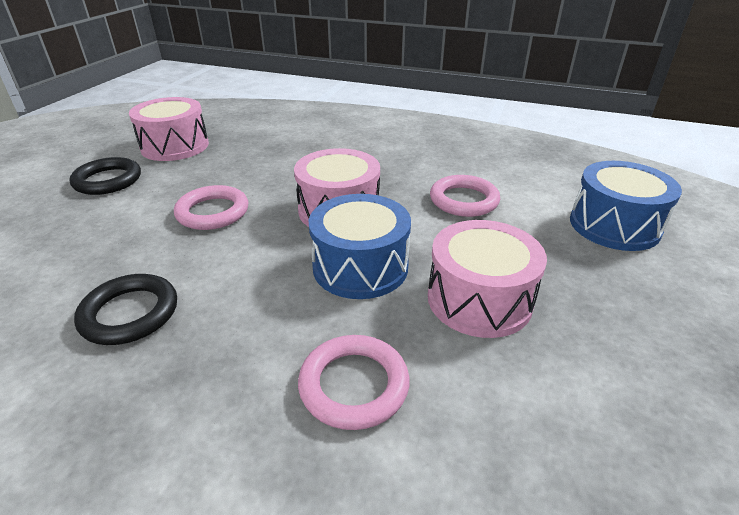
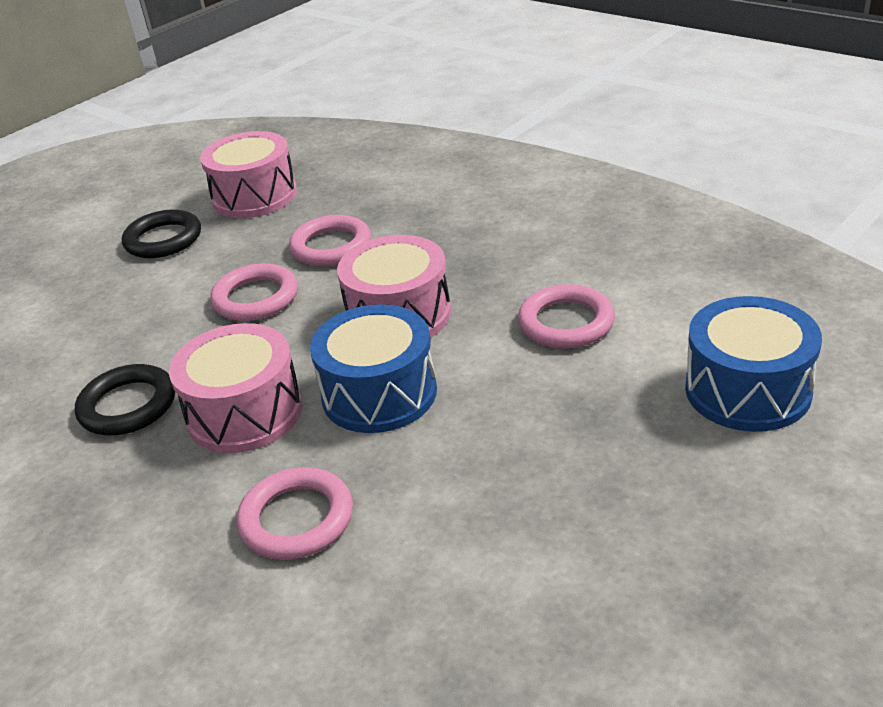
camera: 25 degrees right, 0 degrees up
(256, 172) = (331, 246): none -> pink ring
(479, 299) = (487, 457): pink drum -> pink drum (245, 413)

